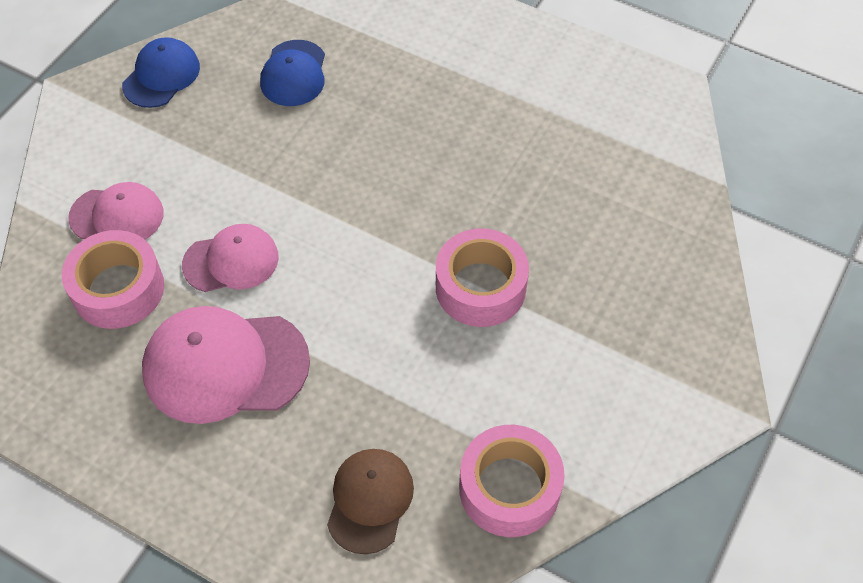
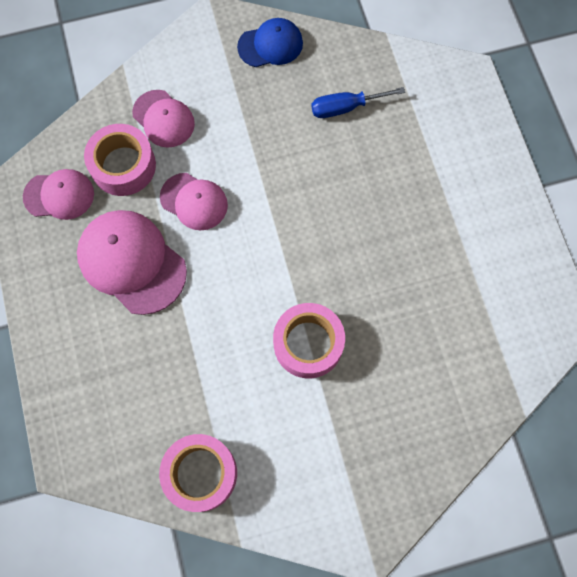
camera: 45 degrees right, 15 degrees up
(73, 371) = (59, 195): none -> pink cap
(294, 73) = (345, 107): blue cap -> blue screwdriver
(370, 500) = (126, 409): brown cap -> none

